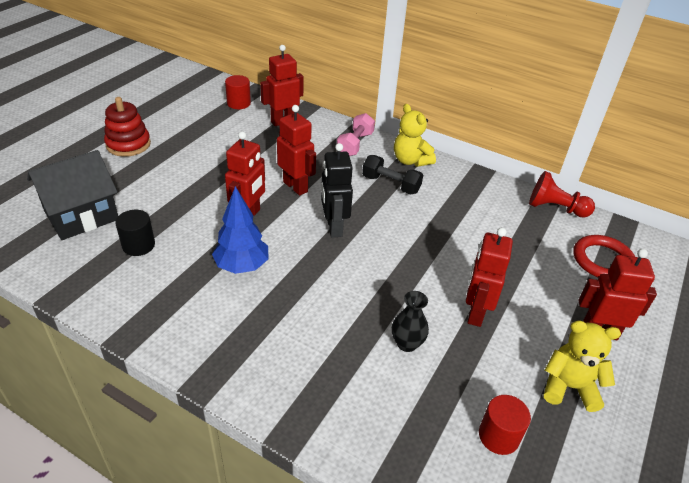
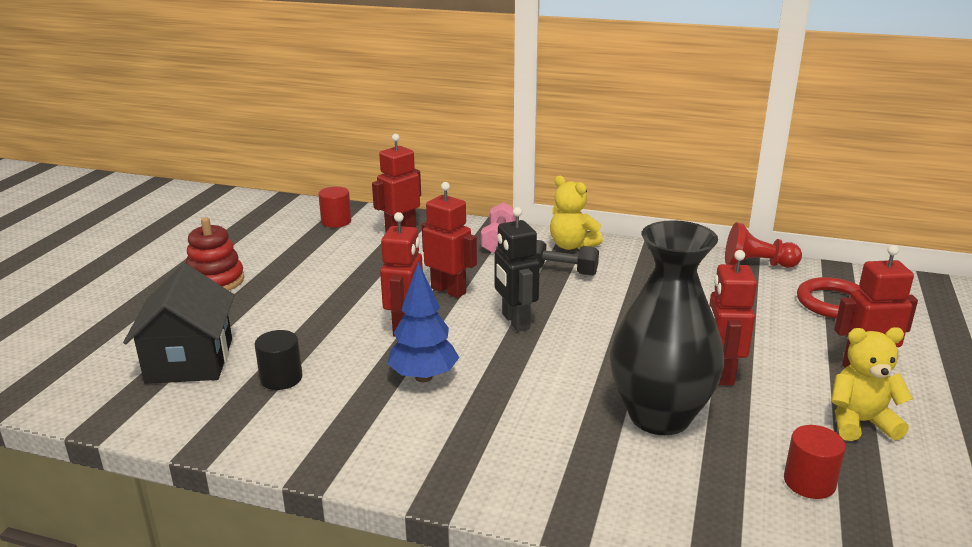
camera: 10 degrees left, 15 degrees down
(81, 215) = (190, 360): black house -> black house turned 45 degrees counterclockwise
(407, 344) = (659, 416): black vase -> black vase, size x2.43

